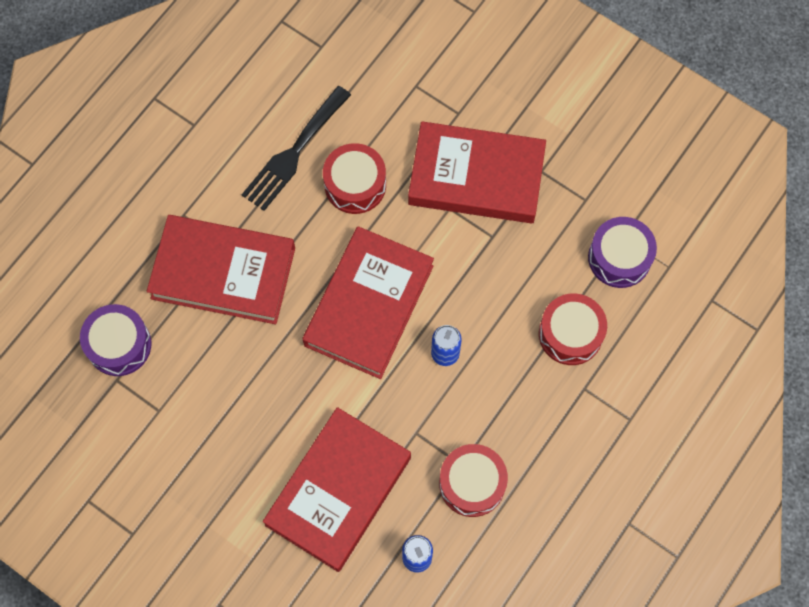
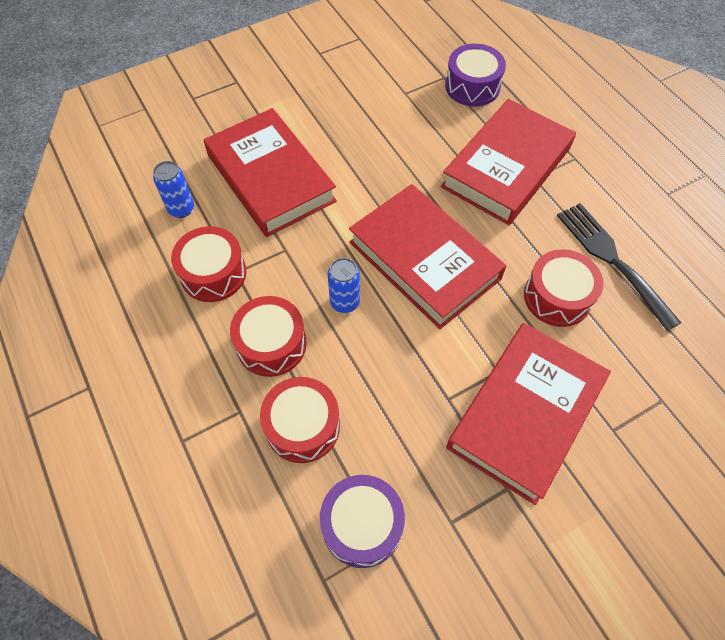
camera: 115 degrees right, 10 degrees down
(514, 394) = (271, 344): none -> red drum

